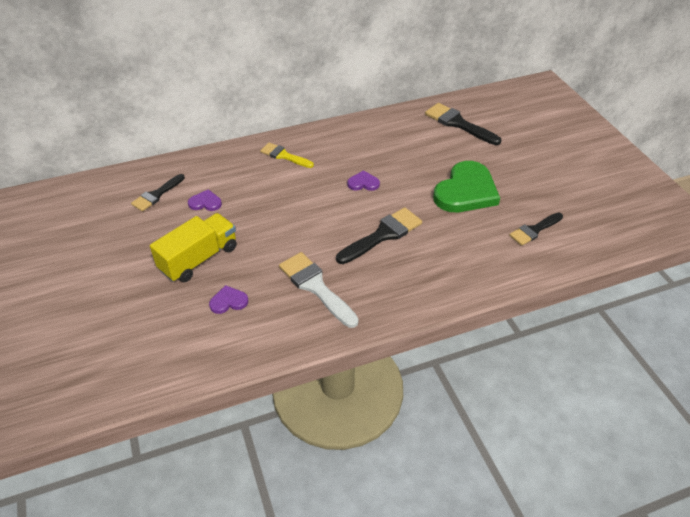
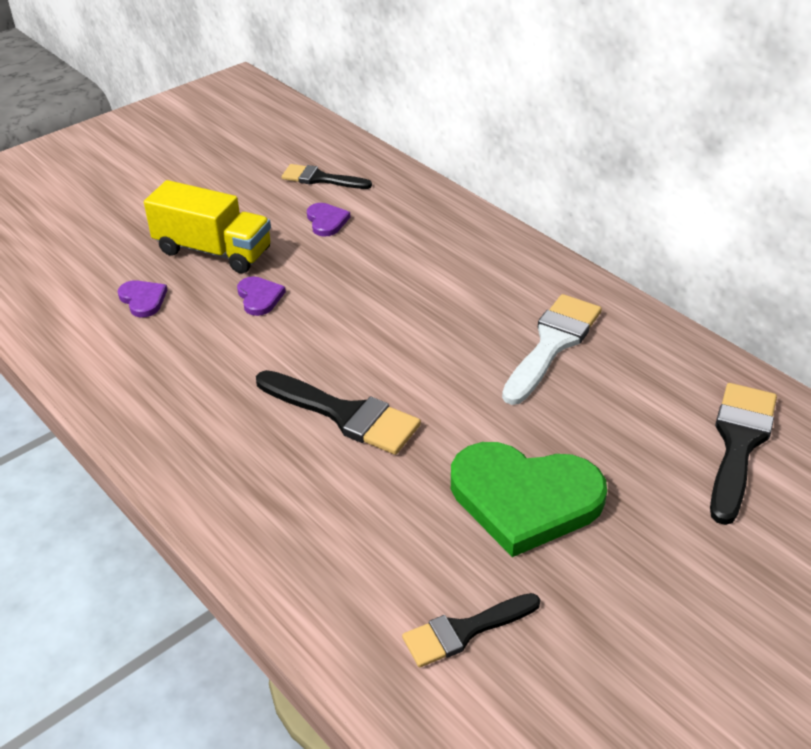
camera: 70 degrees right, 5 degrees down
(284, 156) = (477, 258): yellow brush -> none
(315, 287) = (197, 371): white brush -> white brush (552, 344)
(363, 183) = (464, 359): purple heart -> purple heart (259, 297)
(534, 230) = (464, 631): black brush -> black brush turned 60 degrees counterclockwise

